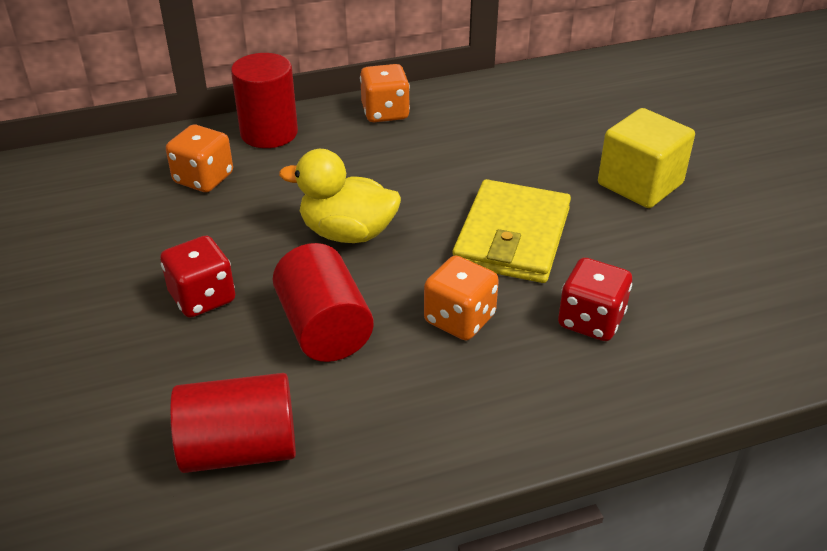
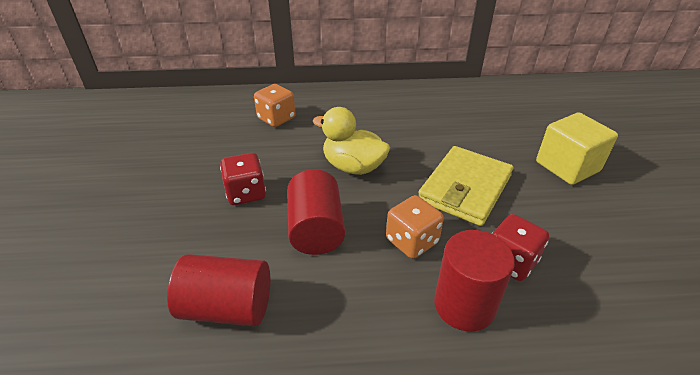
camera: 15 degrees right, 0 degrees up
(269, 133) = (325, 97): red cylinder -> red cylinder (464, 305)
(385, 113) = (401, 95): orange dice -> none

